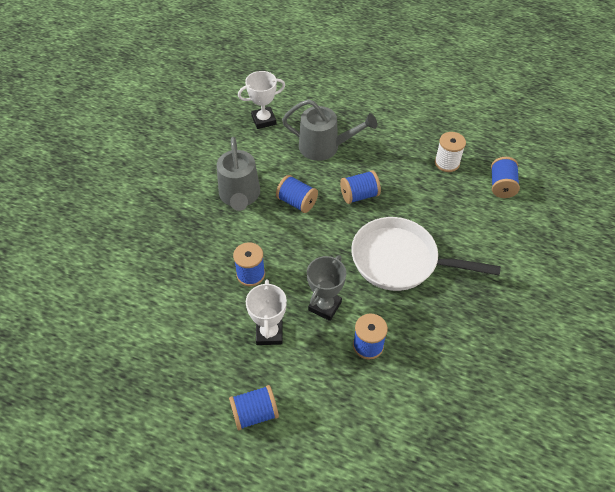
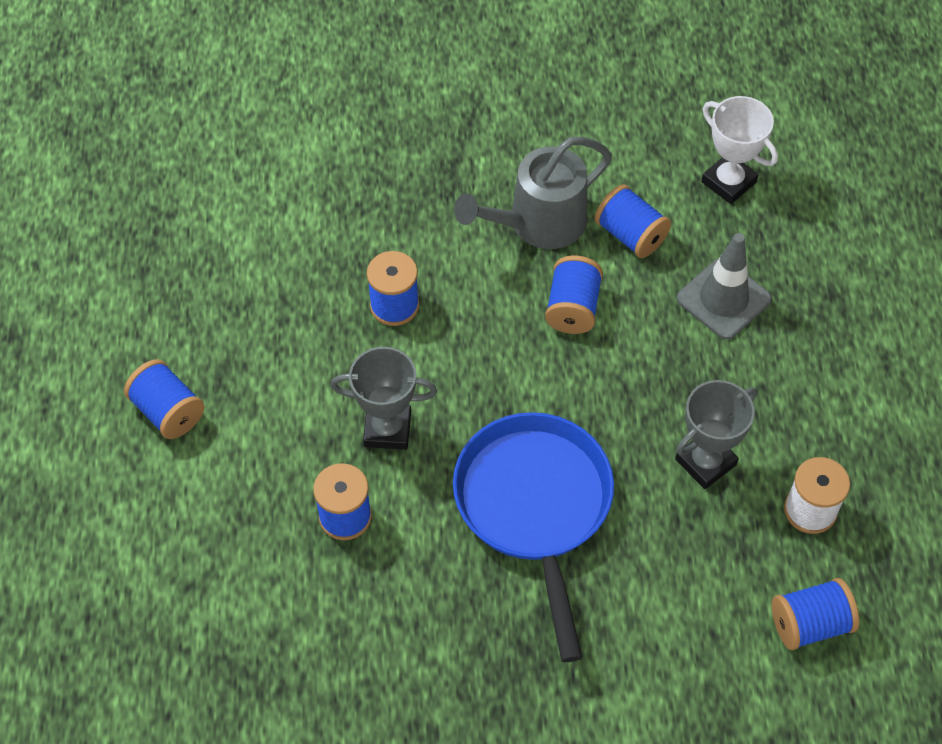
camera: 65 degrees right, 5 degrees up
(269, 333) = (303, 375): white trophy -> none
(325, 147) = (723, 299): grey watering can -> grey traffic cone
(359, 195) = (642, 394): blue spool -> blue spool (630, 235)
(400, 260) = (535, 507): white pan -> blue pan
(406, 187) = (705, 462): none -> grey trophy

